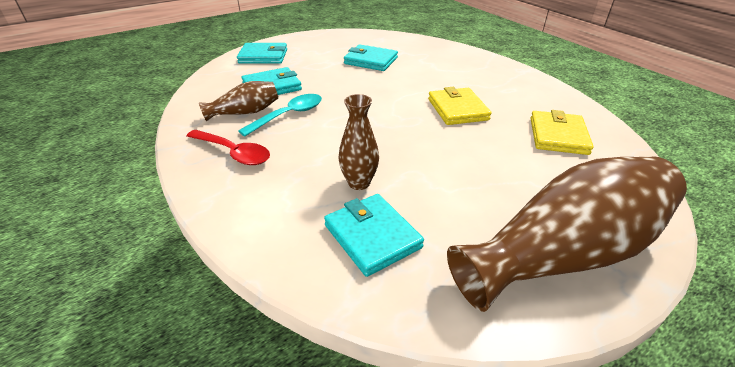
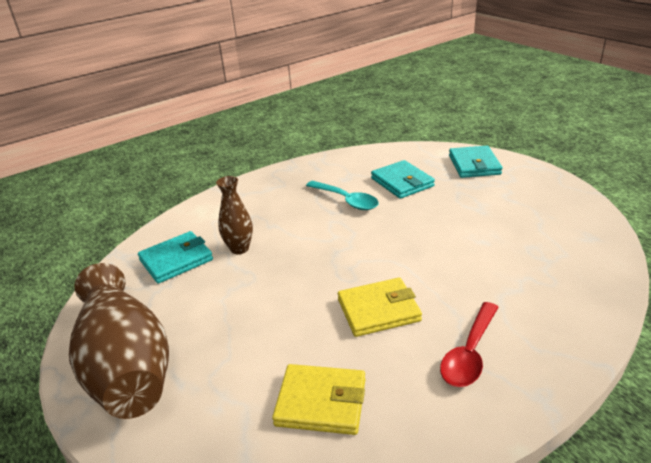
camera: 90 degrees right, 5 degrees down
(234, 153) = (284, 187): red spoon -> red spoon (469, 353)
(245, 112) = (348, 179): brown vase -> none
(370, 61) = (499, 235): turquoise wallet -> none

